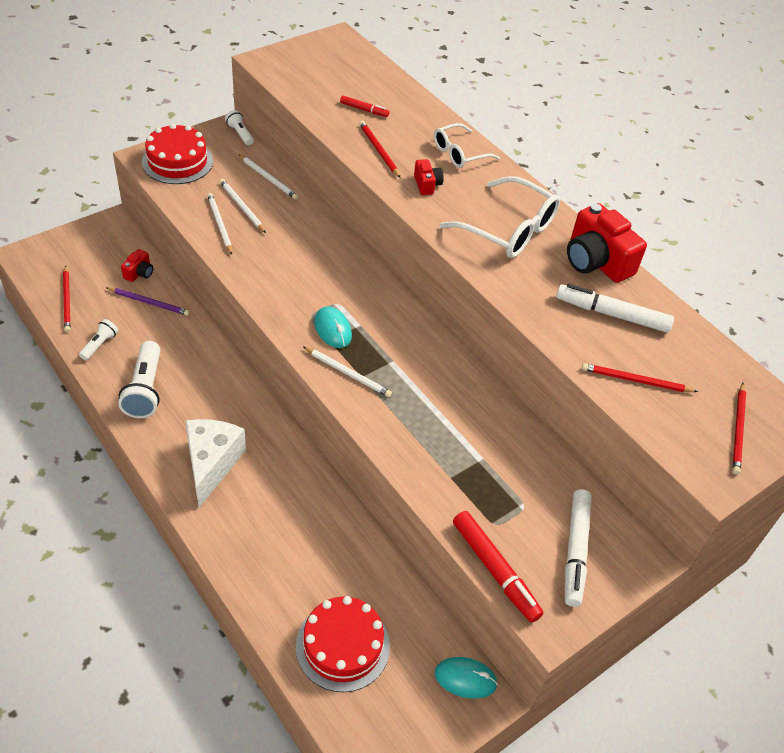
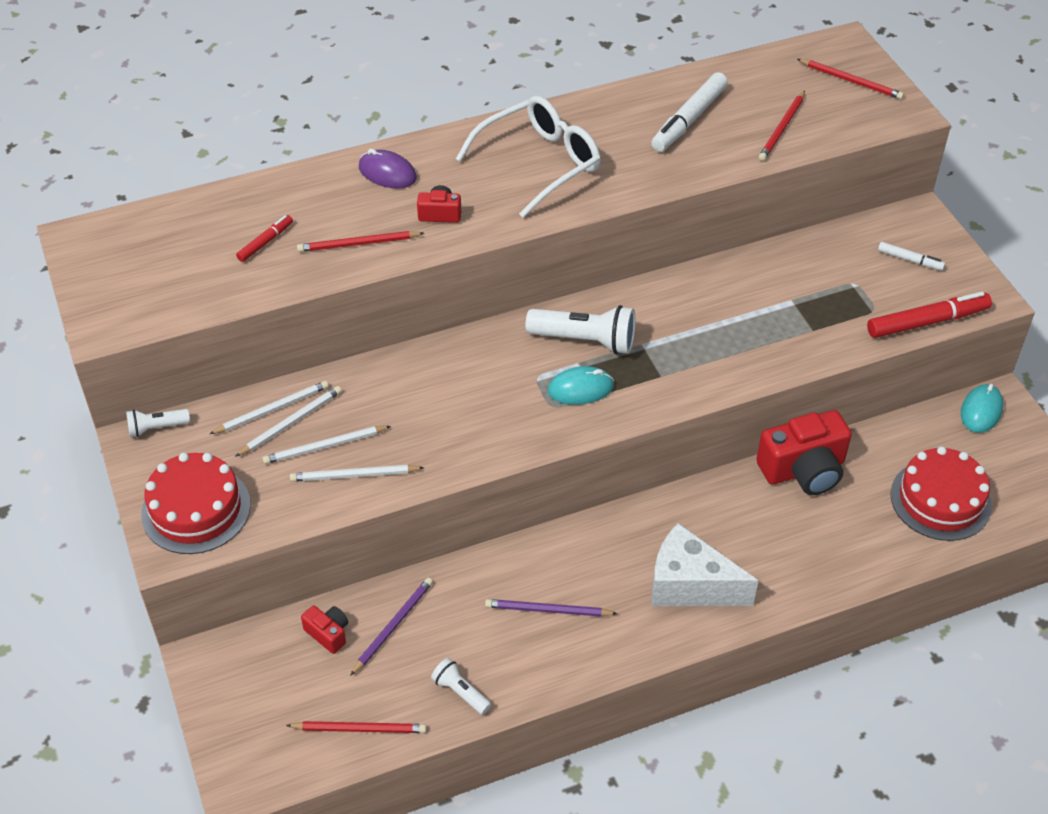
camera: 70 degrees left, 0 degrees up
(145, 389) = (555, 644): white flashlight -> white flashlight (585, 340)
(174, 381) = (547, 610): none -> purple pencil
(348, 373) = (654, 387): white pencil -> white pencil (291, 422)
(459, 153) = (387, 173): white glasses -> purple mouse
(575, 551) = (910, 260): white marker -> white marker, size x0.53
(596, 261) = (607, 110): red camera -> red camera (803, 470)

